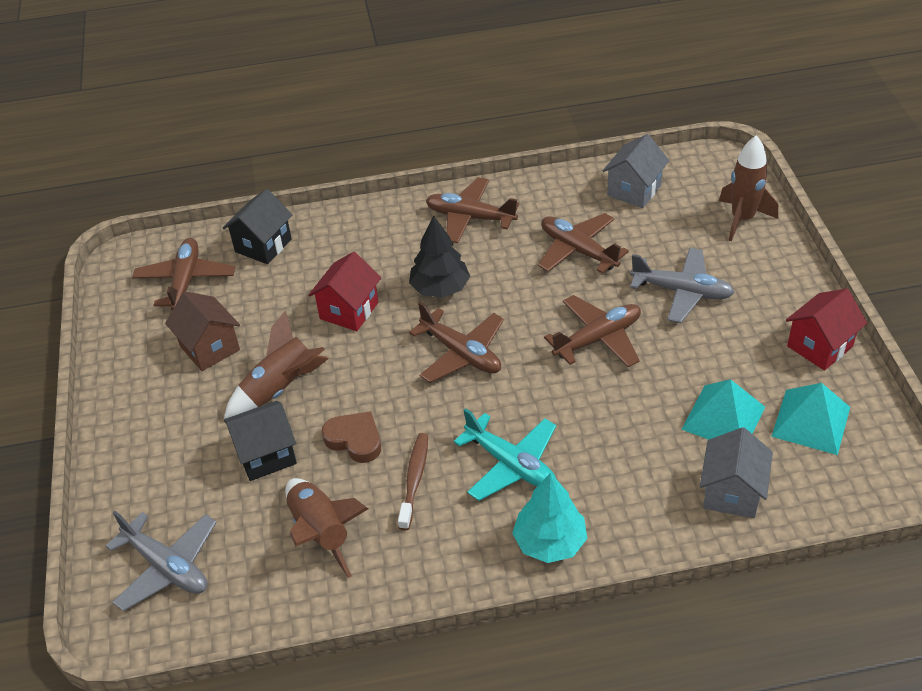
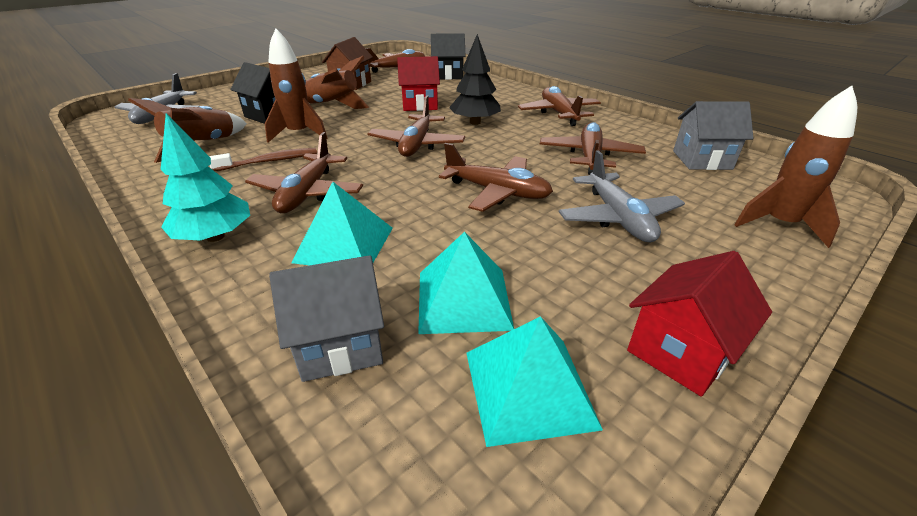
camera: 55 degrees right, 10 degrees down
(355, 440) = (299, 134): brown heart -> brown rocket
(511, 464) = (307, 193): turquoise plane -> brown plane
(616, 461) = (344, 244): none -> turquoise pyramid
(819, 346) = (680, 351): red house -> red house turned 60 degrees counterclockwise

